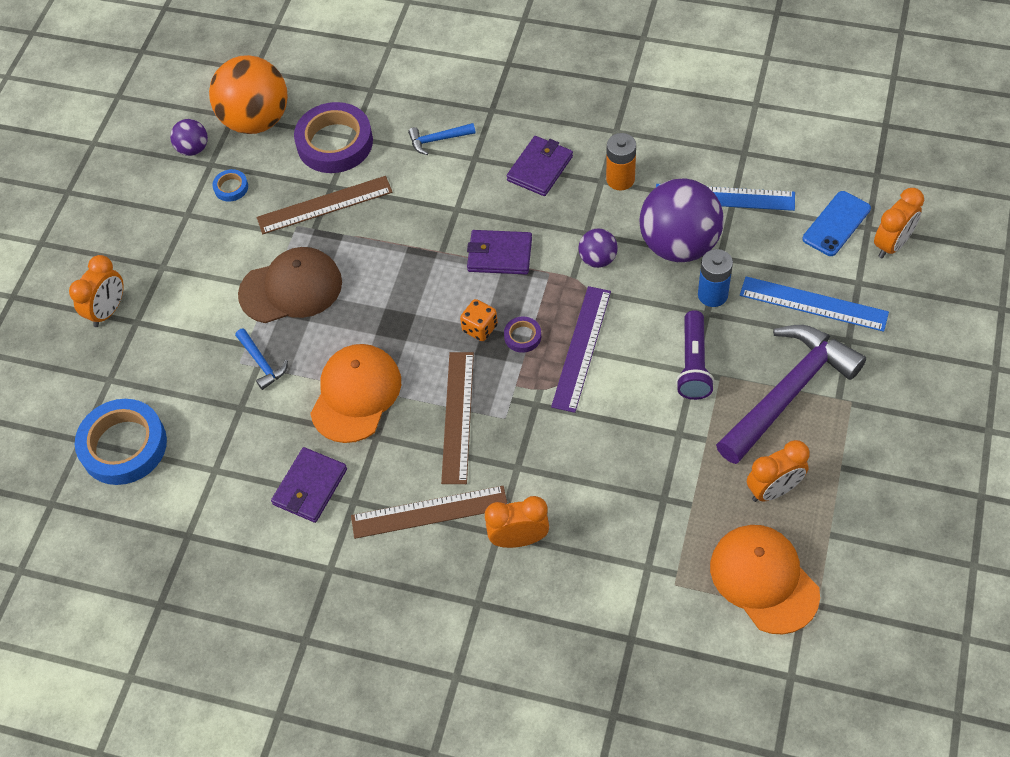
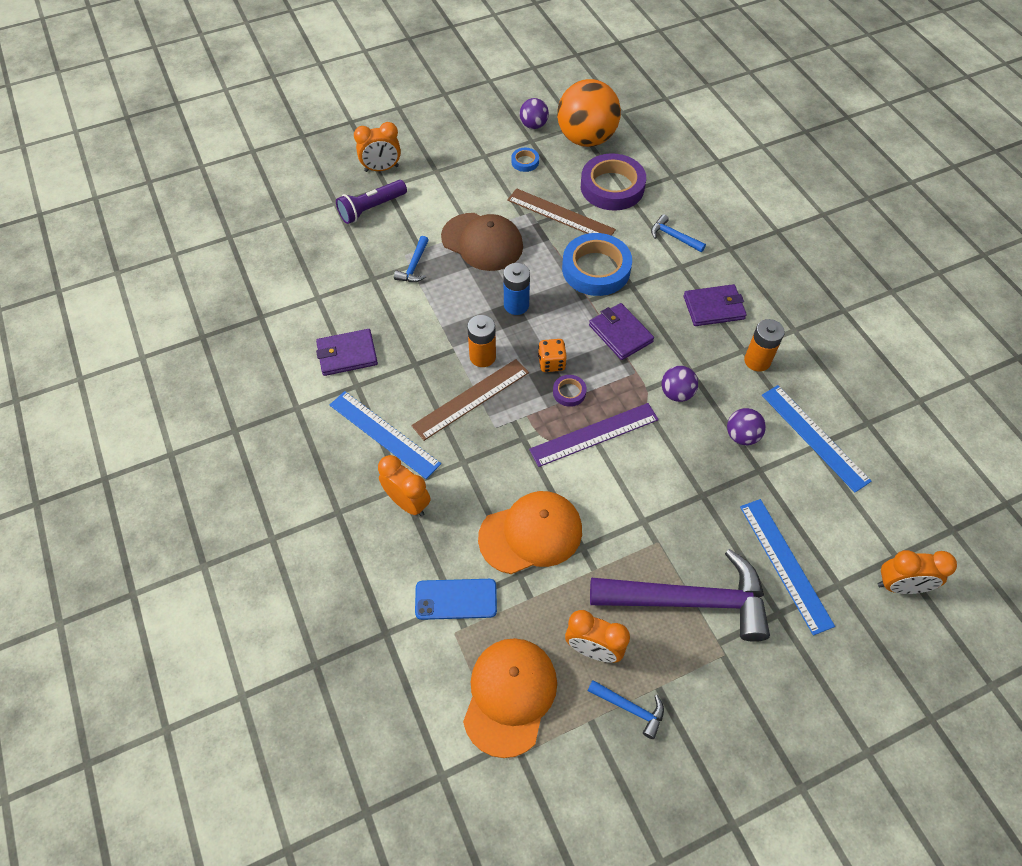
camera: 45 degrees right, 0 degrees up
(123, 446) = (296, 242): blue tape -> blue tape (596, 269)
(356, 394) = (436, 331): orange cap -> orange cap (531, 534)
(421, 377) = (482, 356): none -> orange battery
(429, 512) = (384, 434): brown ruler -> blue ruler
(679, 245) = (741, 436): purple ball -> purple ball, size x0.47
(693, 364) = (650, 516): purple flashlight -> purple flashlight (371, 208)
(712, 295) = (722, 488): blue battery -> blue battery (516, 305)
(836, 224) = (875, 531): blue phone -> blue phone (456, 599)
(842, 499) = (630, 708): none -> blue hammer

